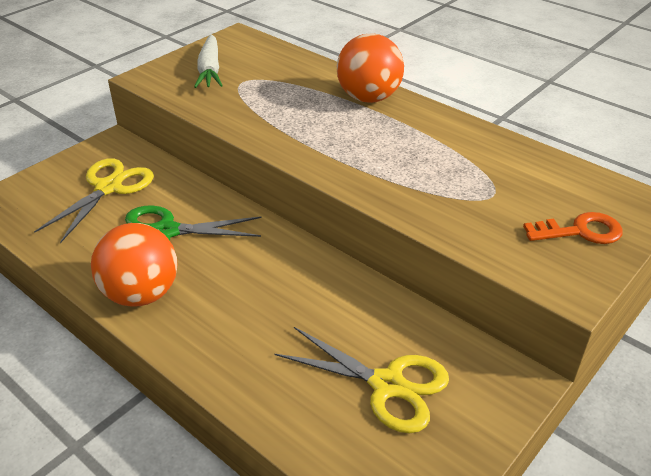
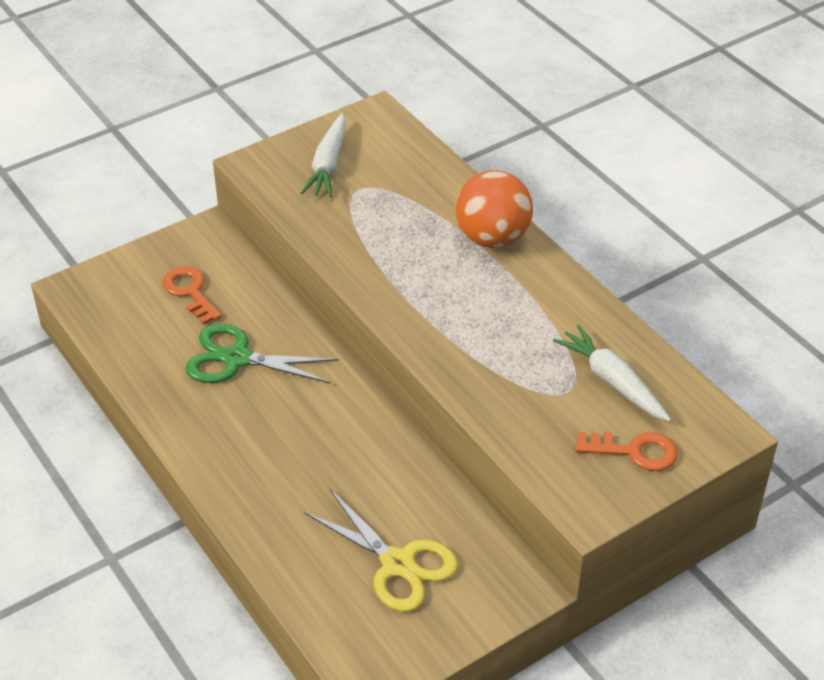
camera: 15 degrees right, 5 degrees up
(108, 188) = (190, 292): yellow scissors -> orange key
(141, 294) = (197, 424): orange ball -> none
(526, 181) = (612, 381): none -> white carrot

